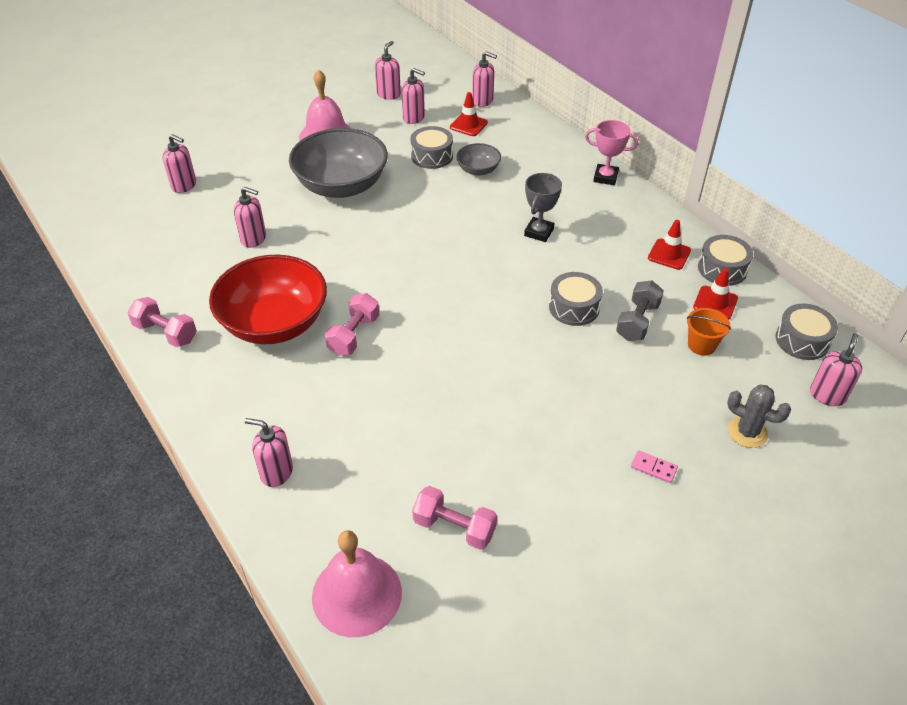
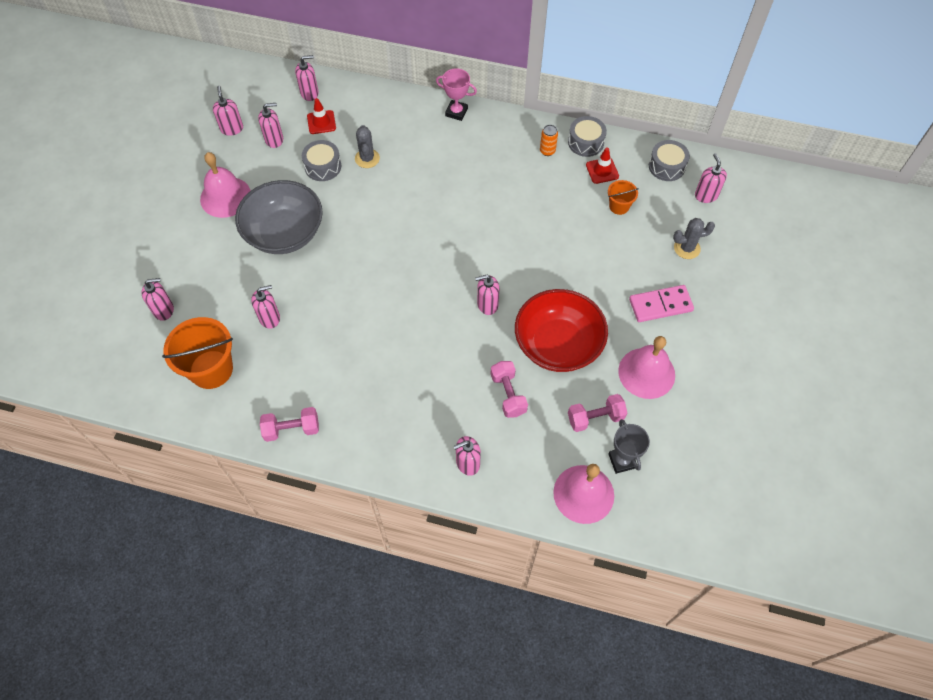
camera: 40 degrees left, 15 degrees up
(164, 247) = (211, 369): none -> orange bucket
(274, 323) = (357, 370): red bowl -> red bowl (558, 345)
(354, 335) = (417, 342): pink dumbbell -> pink dumbbell (508, 394)
(457, 347) = (487, 304): none -> pink soap dispenser
(478, 170) = (367, 158): grey bowl -> grey cactus
(539, 232) = (455, 185): grey trophy -> grey trophy (622, 461)
(563, 524) = (646, 373): none -> pink bell
(574, 307) = (528, 228): grey drum -> none
(605, 177) = (456, 112): pink trophy -> pink trophy turned 45 degrees clockwise
(637, 321) = (571, 214): grey dumbbell -> none
(653, 468) = (660, 305): pink domino -> pink domino, size x2.04
(669, 254) = (547, 151): red traffic cone -> orange can

